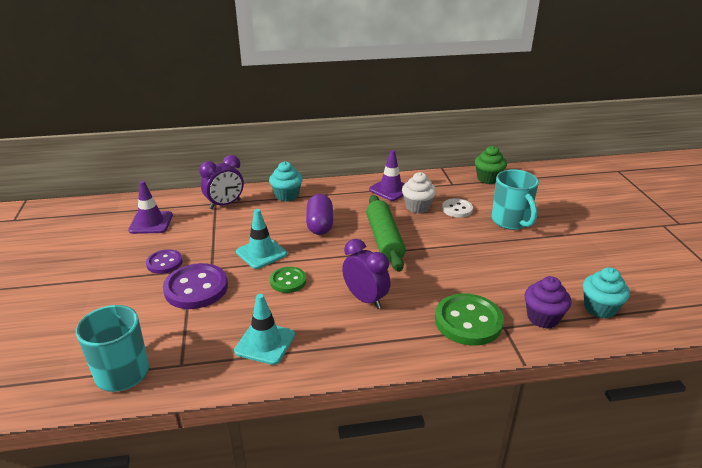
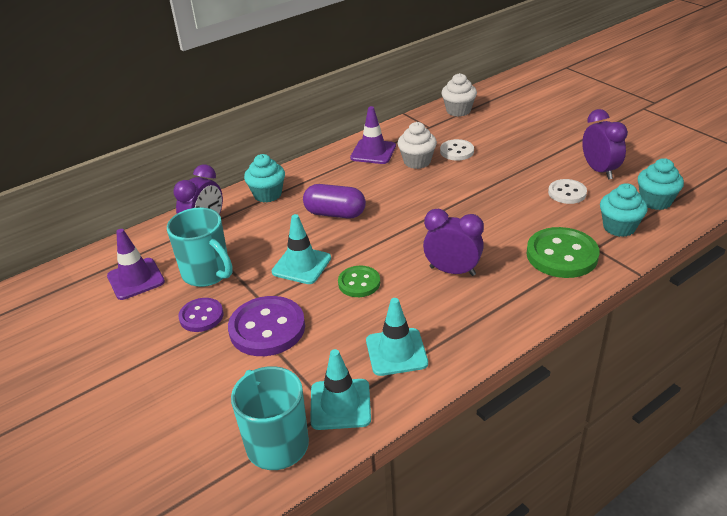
camera: 25 degrees left, 5 degrees up
(190, 364) = (340, 404): none -> turquoise traffic cone
(320, 225) = (335, 213): purple capsule -> purple capsule turned 45 degrees counterclockwise
(384, 240) = (415, 206): green rolling pin -> none
(488, 179) = (458, 111): green cupcake -> white cupcake
(511, 221) = (516, 147): turquoise mug -> turquoise mug (207, 273)
(521, 272) = (567, 193): none -> white button
(543, 318) = (619, 227): purple cupcake -> turquoise cupcake
(569, 264) = (599, 170): none -> purple clock

